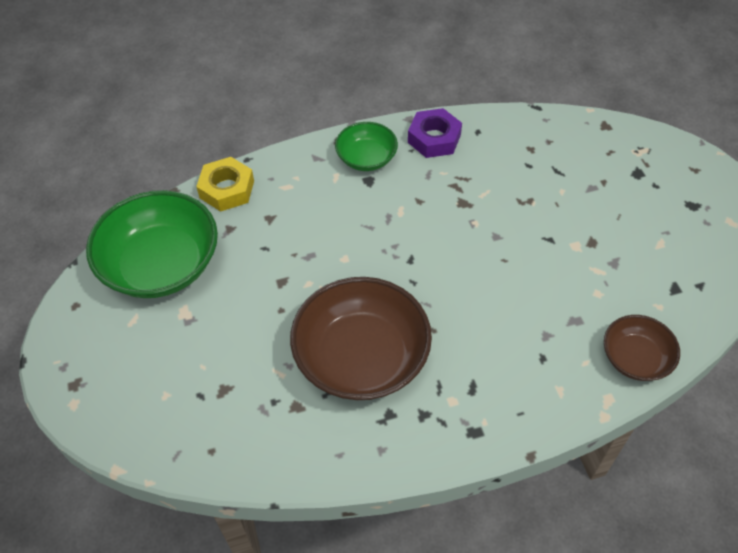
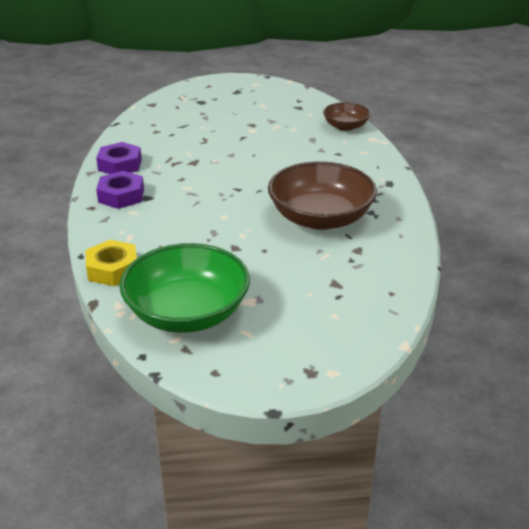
camera: 80 degrees left, 20 degrees down
(366, 158) = (121, 196): green bowl -> purple nut

